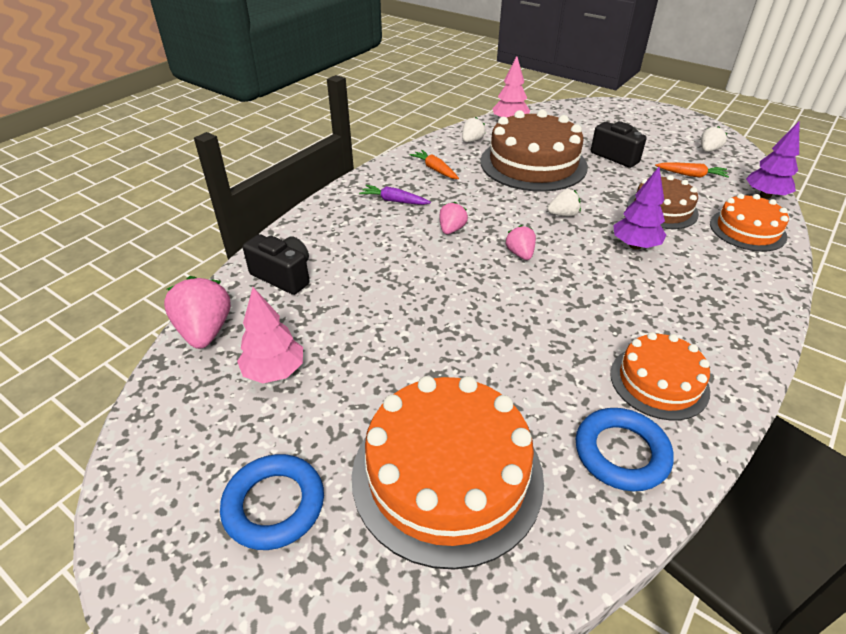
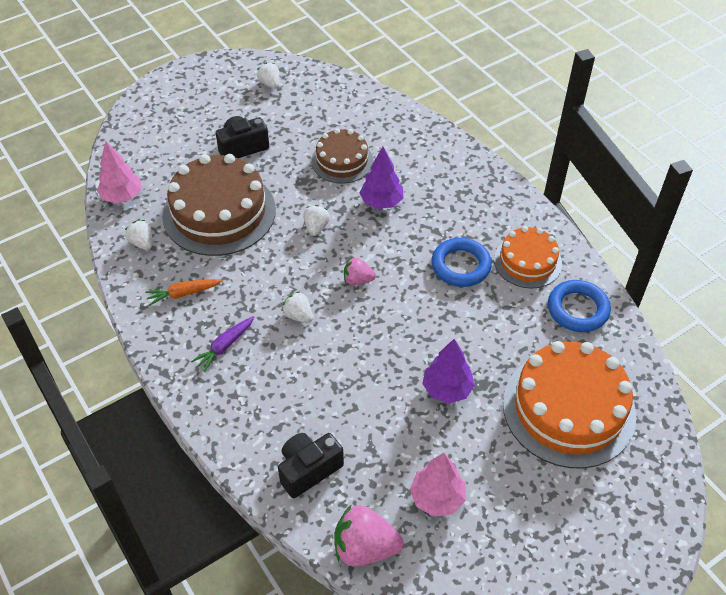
camera: 70 degrees left, 10 degrees up
(274, 505) = (566, 518): blue ring -> blue ring (460, 266)
(451, 229) = (298, 315): pink strawberry -> white strawberry
(691, 175) = (302, 116): orange carrot -> none
(747, 230) = (393, 127): orange cake -> none
(765, 196) = (355, 91): purple tree -> purple tree (447, 389)

